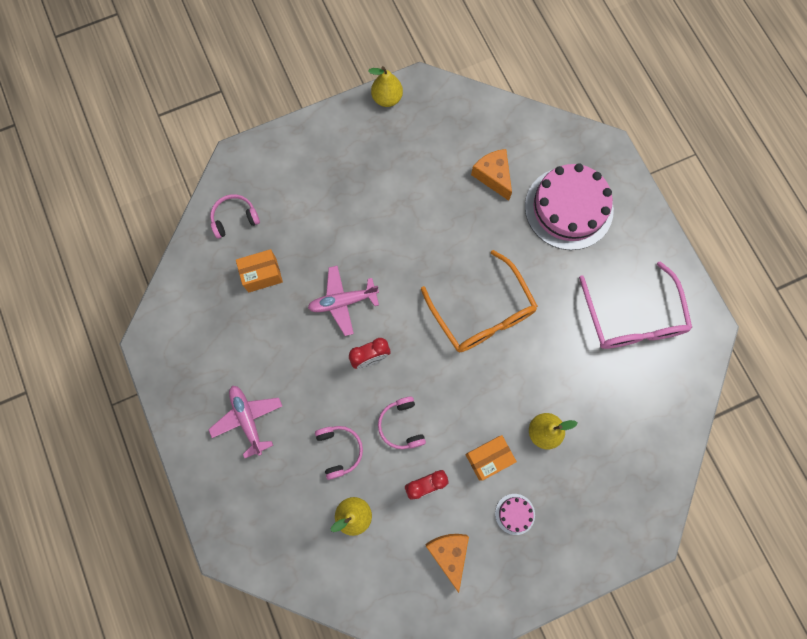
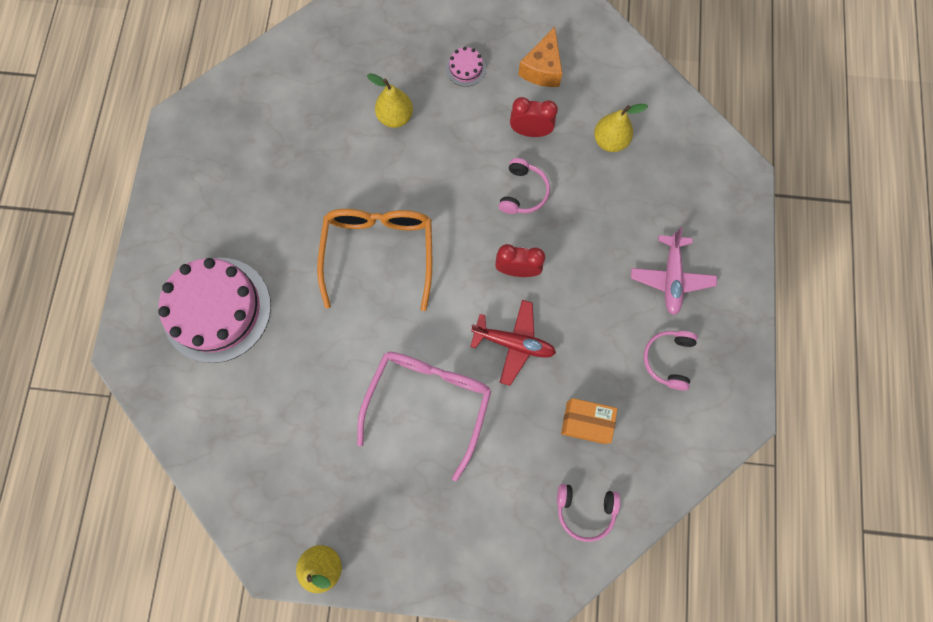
camera: 150 degrees left, 0 degrees up
(339, 450) = (594, 202): pink headphones -> pink headphones (668, 359)
(343, 302) = (513, 343): pink plane -> red plane
(488, 458) = (460, 122): orange box -> none
(493, 176) = (269, 391): orange cheese -> none
(632, 318) = (240, 168): pink glasses -> pink glasses (429, 402)

